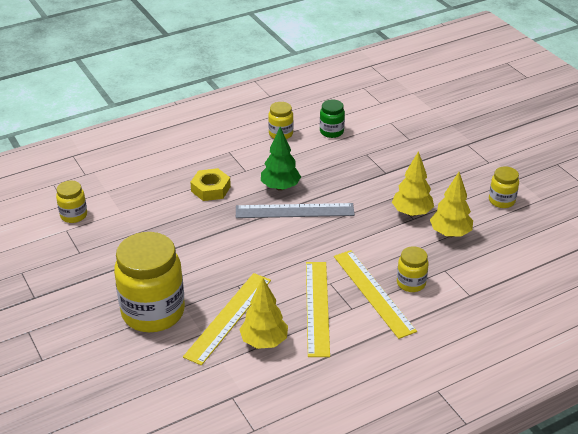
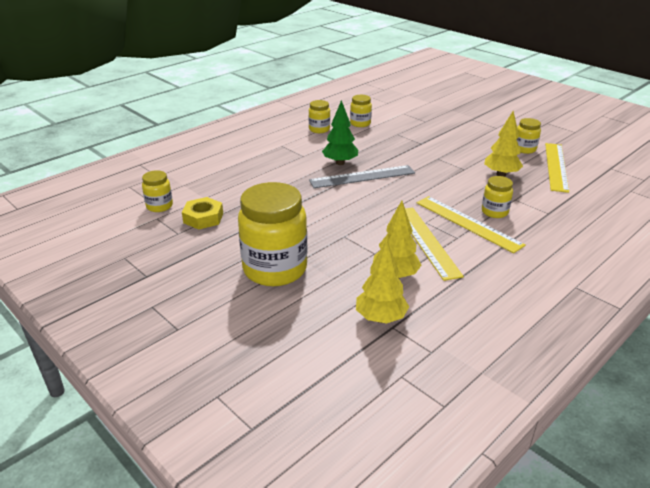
camera: 15 degrees left, 5 degrees down
(210, 189) = (279, 171): yellow nut -> yellow nut (203, 218)
(228, 317) = (350, 261): yellow ruler -> yellow ruler (556, 166)
(331, 132) = (360, 123): green jar -> yellow jar
(412, 213) = (460, 165): yellow tree -> yellow tree (381, 318)

